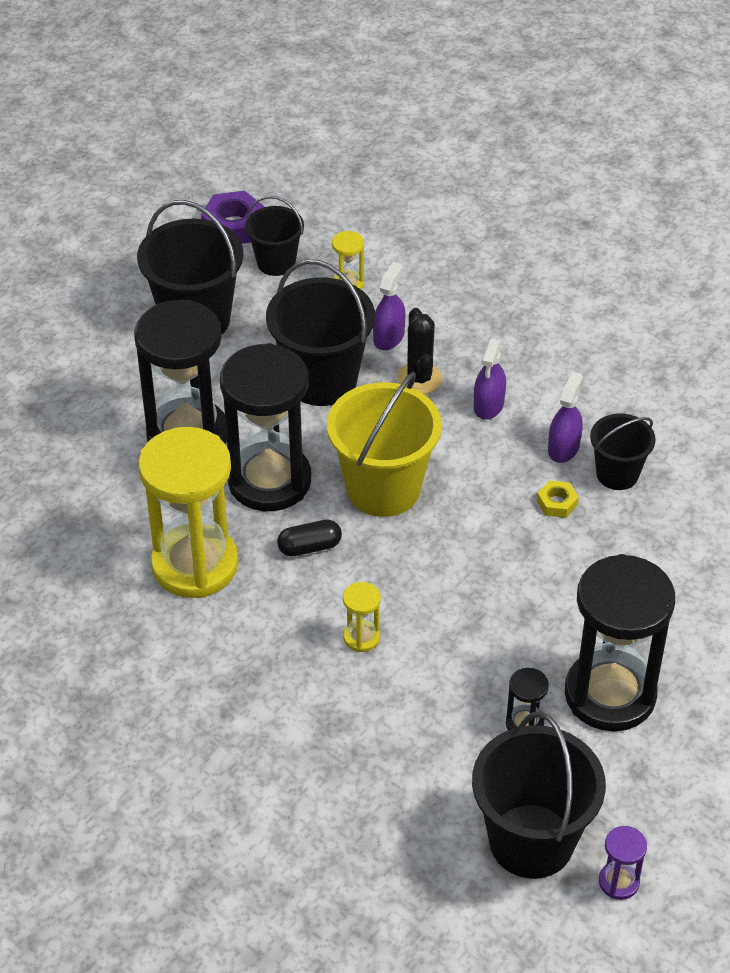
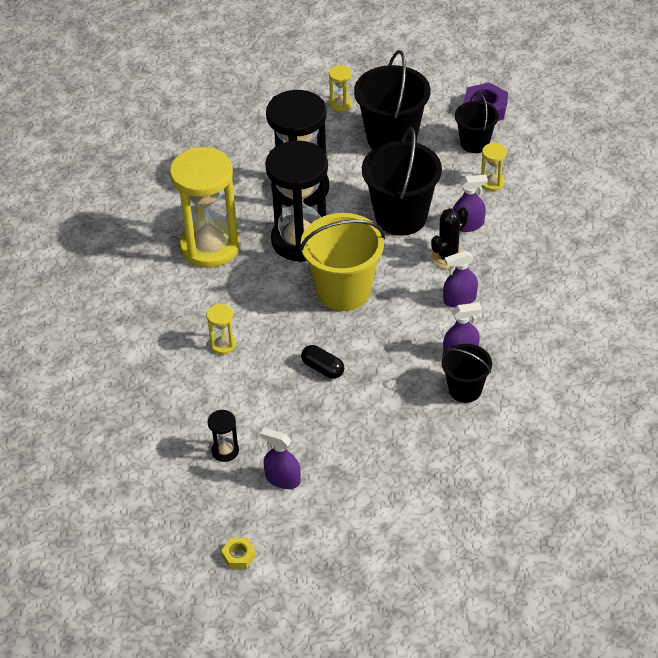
camera: 55 degrees right, 0 degrees up
(93, 327) = (341, 104): none -> yellow hourglass
(309, 547) = (268, 285): black capsule -> black capsule (323, 368)
(531, 841) = (143, 499): black bucket -> none
(557, 503) = (411, 374): yellow nut -> yellow nut (238, 556)
(610, 694) = (282, 479): black hourglass -> purple spray bottle
(618, 882) = (147, 555): purple hourglass -> none

